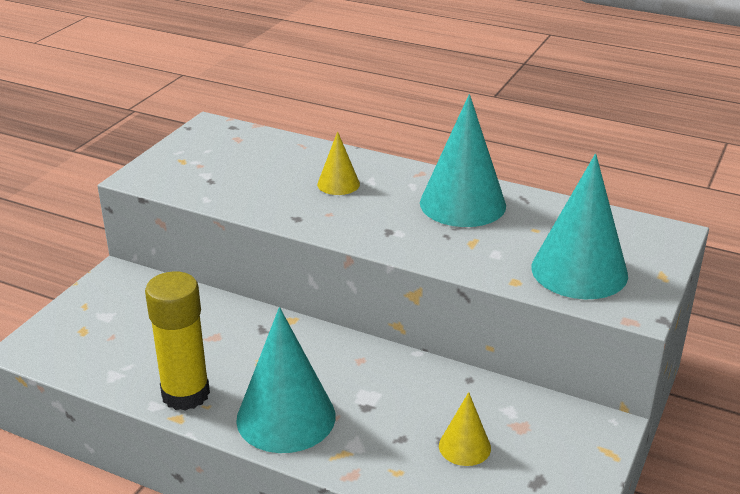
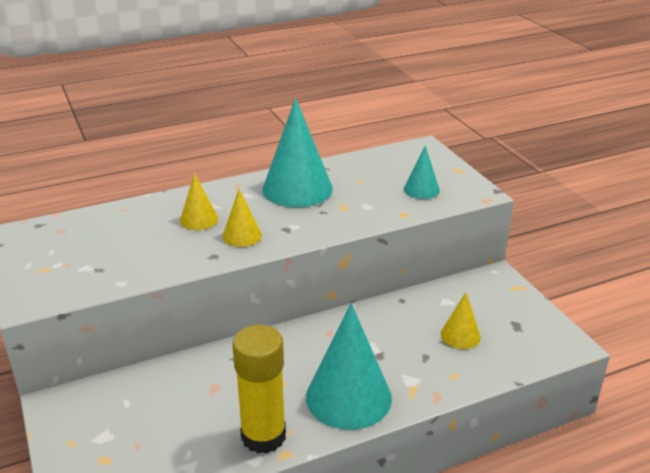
camera: 50 degrees left, 0 degrees up
(345, 215) = (242, 235): none -> yellow cone
(579, 271) = (421, 189): turquoise cone -> turquoise cone, size x0.51

